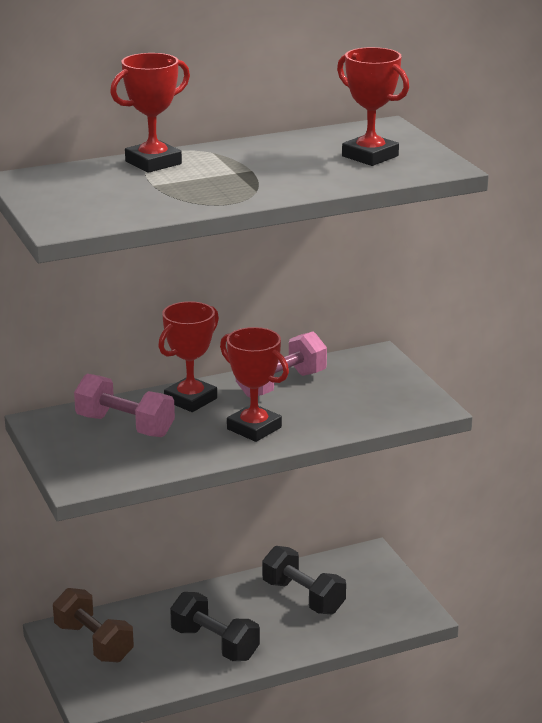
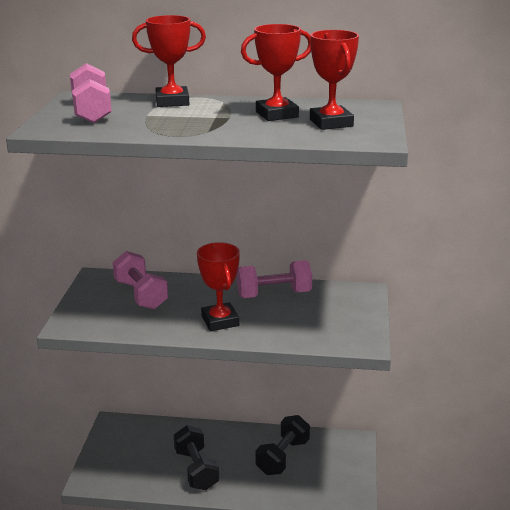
camera: 30 degrees right, 0 degrees up
(80, 193) = (92, 112): none -> pink dumbbell
(94, 643) = (126, 440): brown dumbbell -> none
(190, 399) = (202, 288): red trophy -> red trophy (277, 114)
(303, 597) = (282, 457): black dumbbell -> black dumbbell turned 45 degrees clockwise

